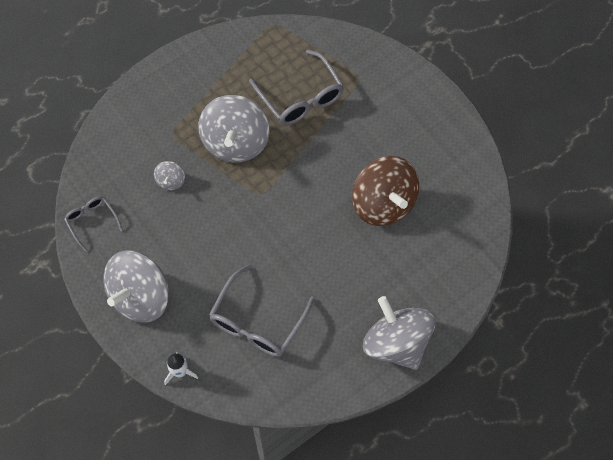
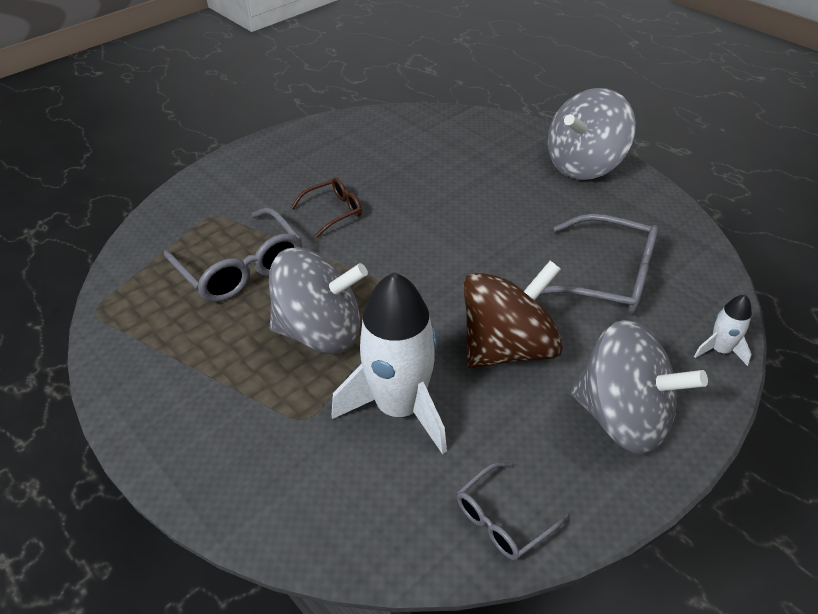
camera: 95 degrees left, 20 degrees down
(170, 181) = (400, 407): grey spinning top -> white rocket
(301, 97) = (241, 268): grey glasses -> grey glasses turned 90 degrees clockwise
(354, 153) = (333, 211): none -> brown glasses
(383, 203) = (405, 184): brown spinning top -> brown spinning top (508, 347)

